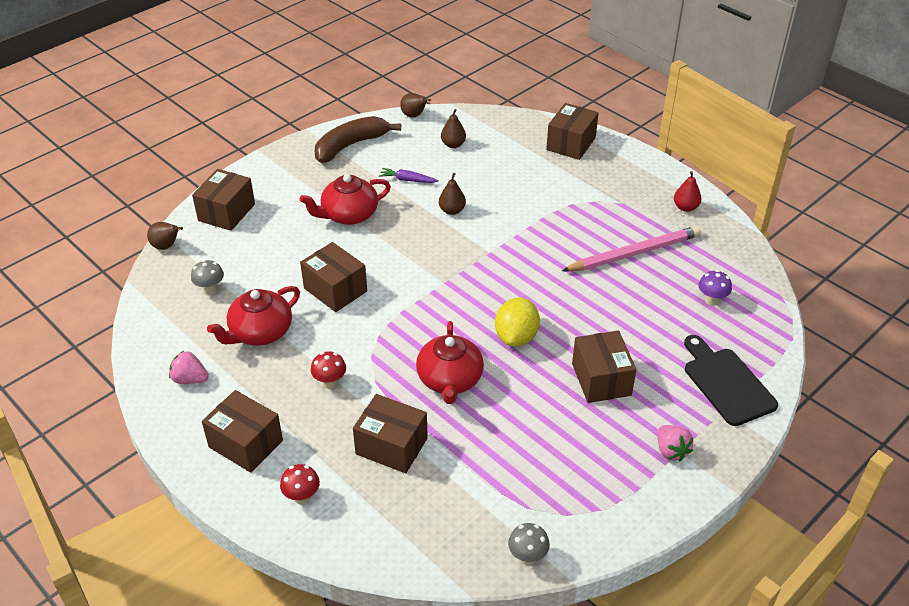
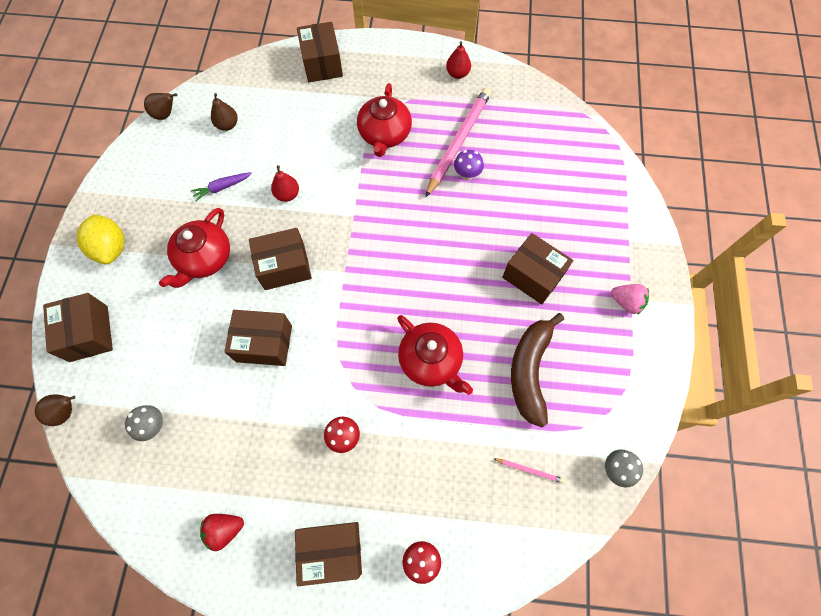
camera: 40 degrees left, 25 degrees up
(190, 379) = (225, 529): pink strawberry -> red strawberry
(260, 332) = (240, 435): red teapot -> red teapot (384, 134)
(350, 145) = (137, 183): brown banana -> brown banana (529, 371)
(391, 446) = (443, 456): brown box -> brown box (284, 266)
(451, 503) = (529, 470): none -> pink pencil
(452, 210) = (287, 194): brown pear -> red pear
(516, 337) = (443, 283): yellow lemon -> yellow lemon (111, 248)
(711, 300) = (544, 149): purple mushroom -> purple mushroom (467, 175)
(726, 383) = (611, 216): black cutting board -> none

